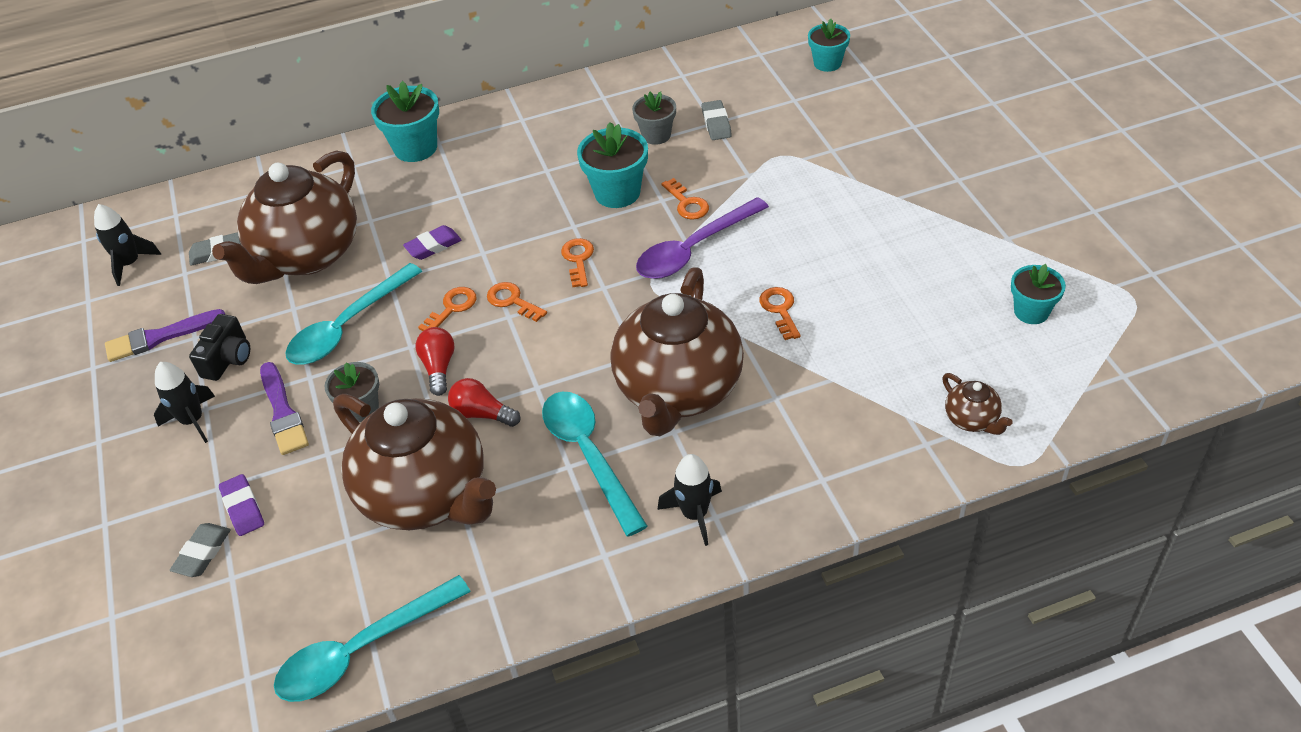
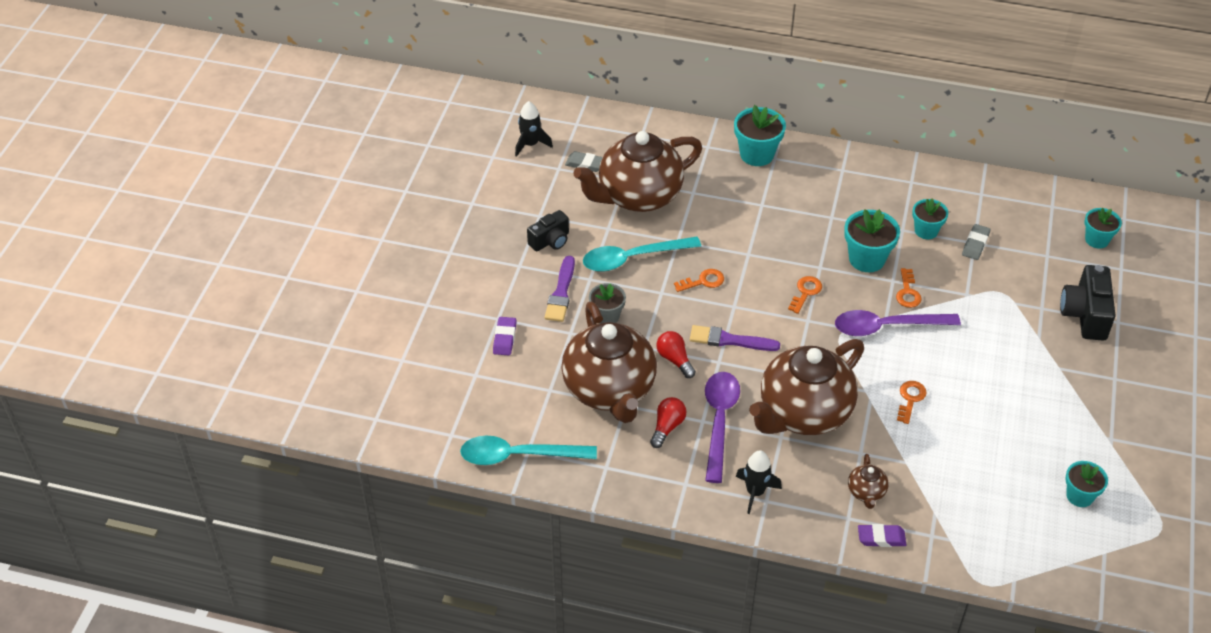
camera: 30 degrees right, 0 degrees up
(160, 337) = (520, 204): purple brush -> purple brush (729, 340)
(193, 421) = (508, 269): black rocket -> none
(202, 553) = (468, 352): grey eraser -> none
(433, 246) = (720, 232): purple eraser -> purple eraser (881, 538)
(439, 367) = (669, 316): red light bulb -> red light bulb (667, 427)
(512, 301) = (744, 297): orange key -> none
(589, 455) = (719, 421): turquoise spoon -> purple spoon
(656, 135) = (926, 231): grey flower pot -> turquoise flower pot
(878, 135) = (1085, 315): none -> black camera
(972, 419) = (975, 538): brown teapot -> brown teapot (866, 492)

